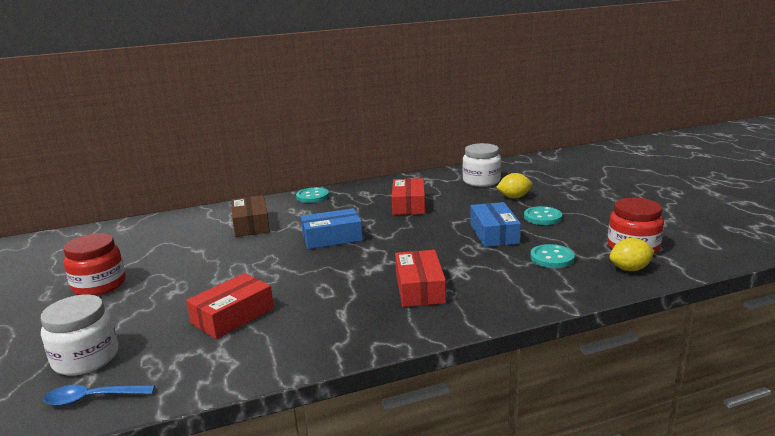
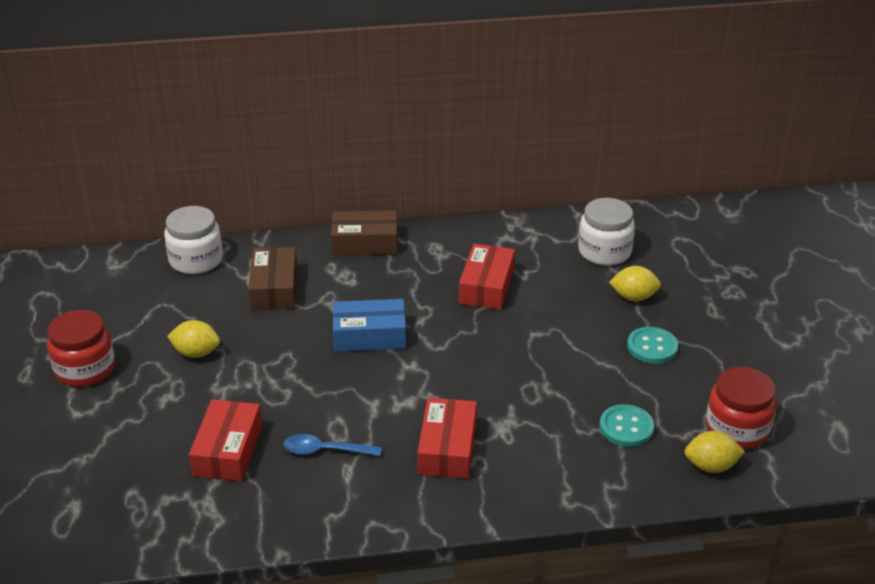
camera: 10 degrees right, 15 degrees up
(86, 358) = (70, 483): white jar -> white jar (196, 260)
(93, 398) = (77, 539): blue spoon -> blue spoon (325, 450)
(195, 264) = (196, 353): none -> yellow lemon
(233, 316) = (228, 450): red box -> red box turned 45 degrees counterclockwise
(312, 196) = (365, 243): turquoise button -> brown box
(494, 234) = (574, 367): blue box -> none

